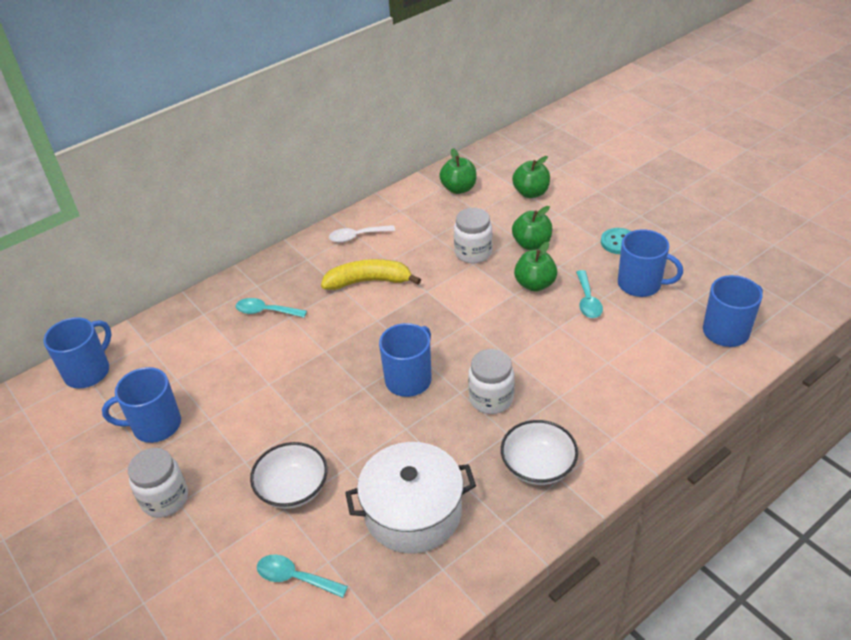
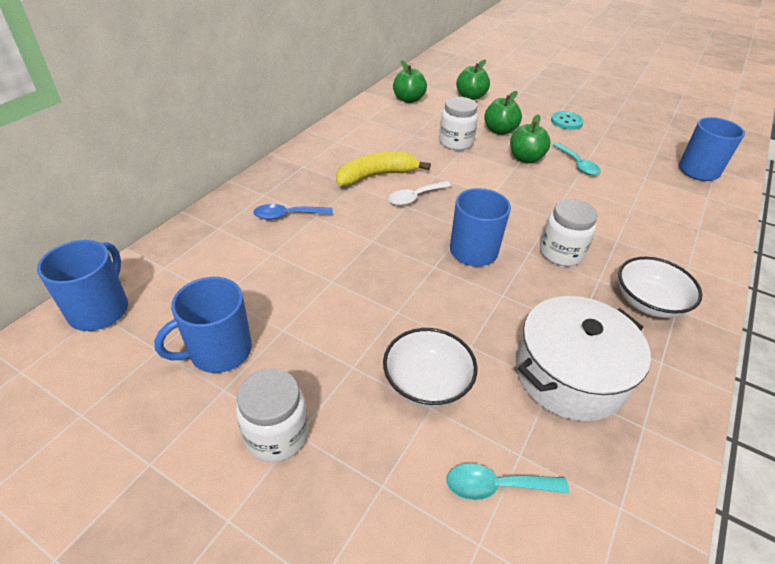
camera: 25 degrees left, 0 degrees up
(266, 311) = (288, 215): turquoise spoon -> blue spoon
(357, 236) = (341, 143): white spoon -> white spoon (415, 197)
(641, 284) = (608, 147): blue mug -> none

